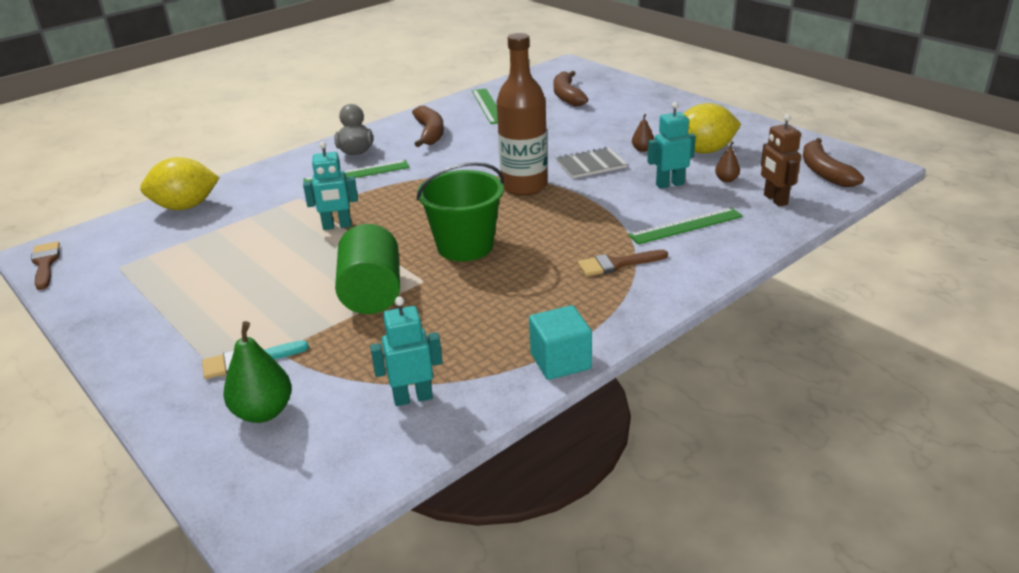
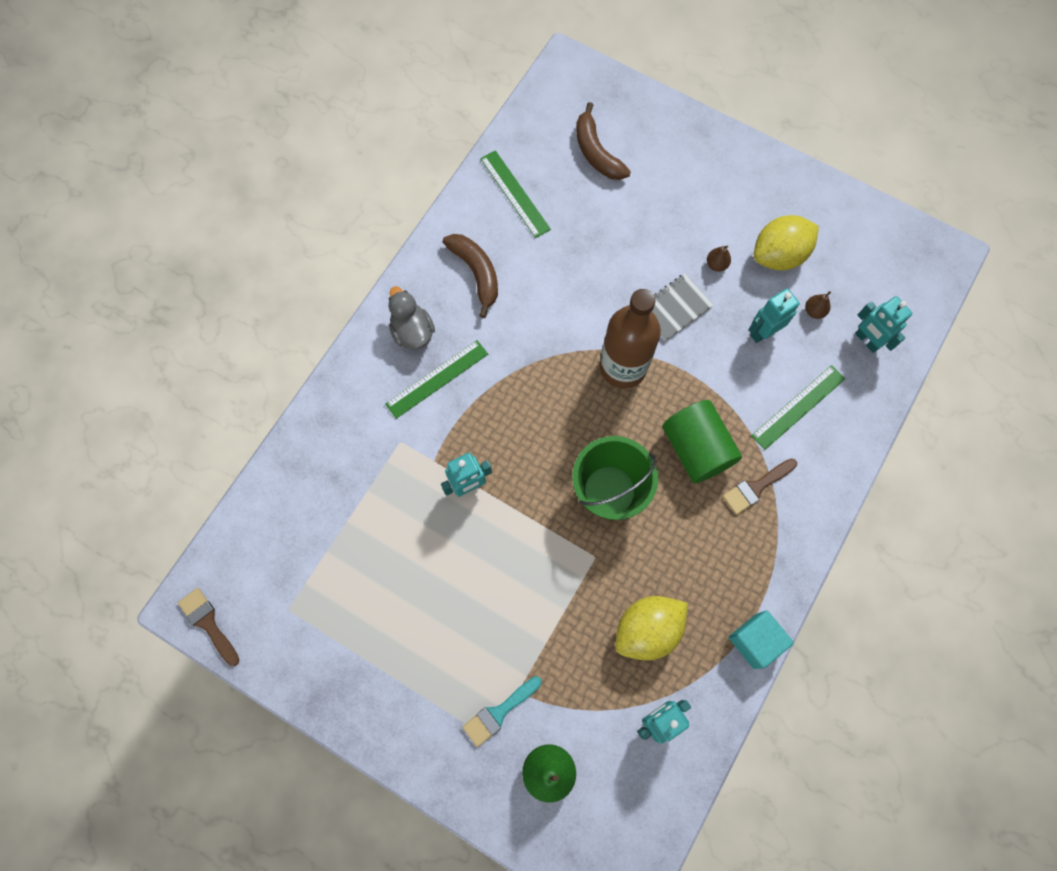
camera: 20 degrees left, 40 degrees up
(185, 207) = (288, 487): yellow lemon -> yellow lemon (647, 629)
(372, 293) = (557, 588): green cylinder -> green cylinder (696, 448)
(775, 200) = (867, 340): brown robot -> turquoise robot
(824, 172) = (901, 276): brown banana -> none

